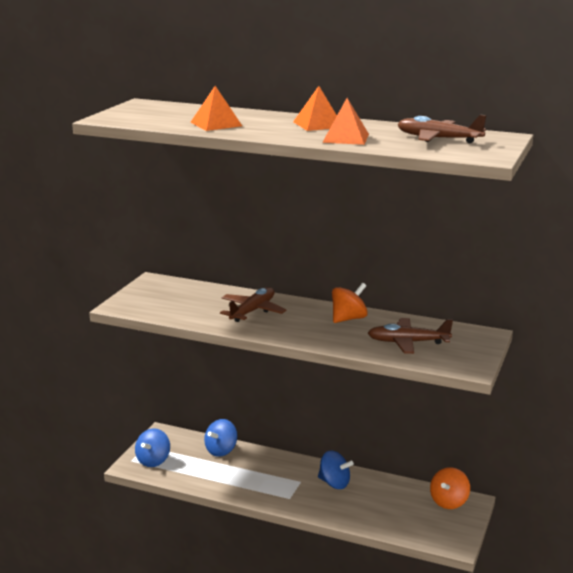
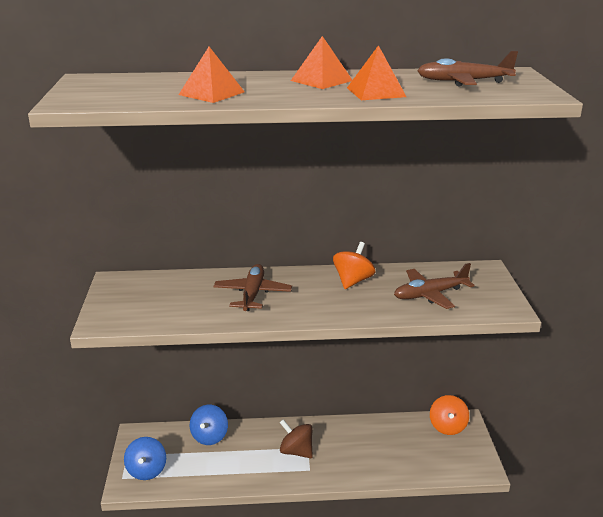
camera: 25 degrees left, 5 degrees up
(288, 481) = (296, 451): none -> brown spinning top
(334, 483) = (339, 439): blue spinning top -> none

